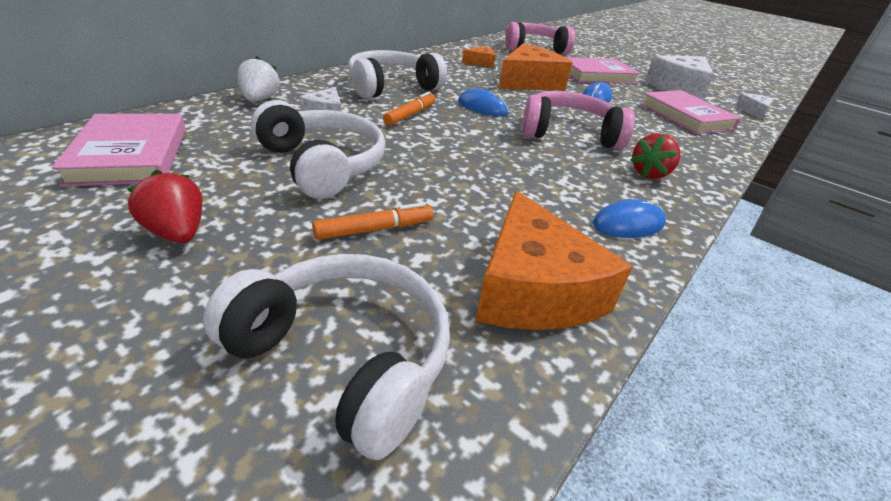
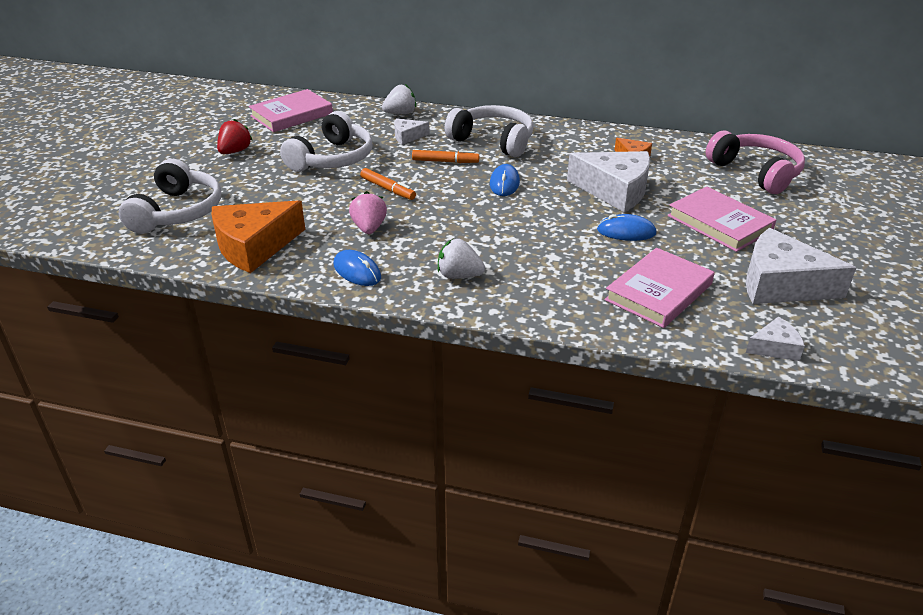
camera: 70 degrees right, 0 degrees up
(374, 229) = (276, 192): orange marker -> orange marker (388, 189)
(529, 82) = (615, 190): orange cheese -> white cheese
(530, 191) = (369, 228): none -> pink strawberry
(569, 133) = (500, 229): pink headphones -> none
(649, 173) = (459, 275): red strawberry -> white strawberry

